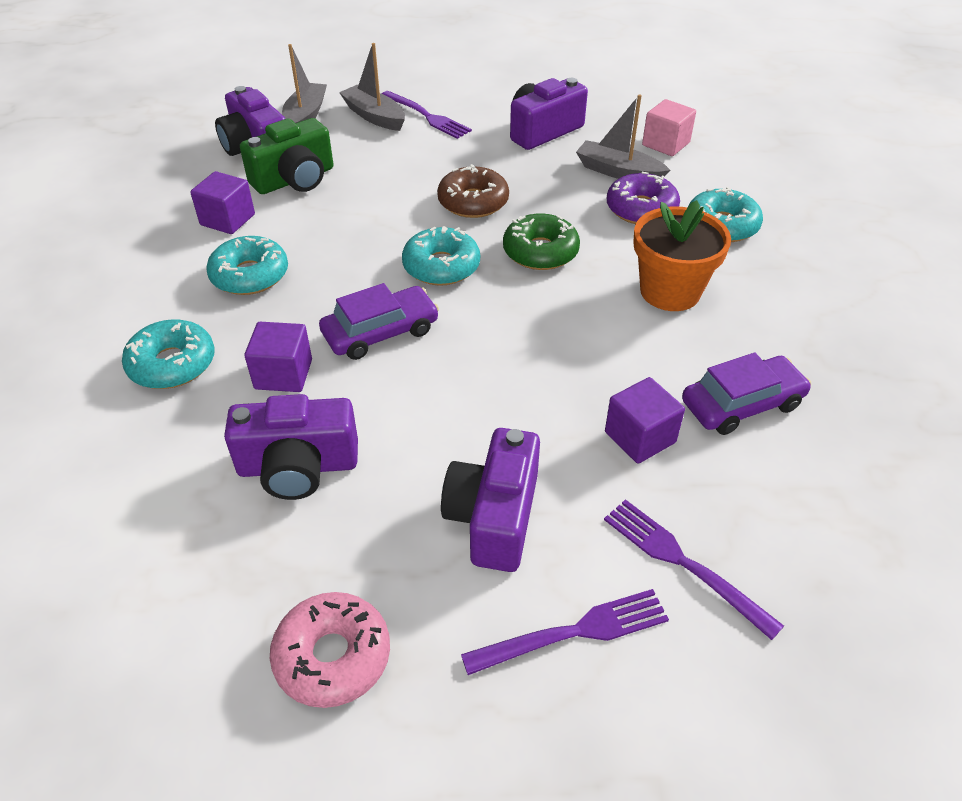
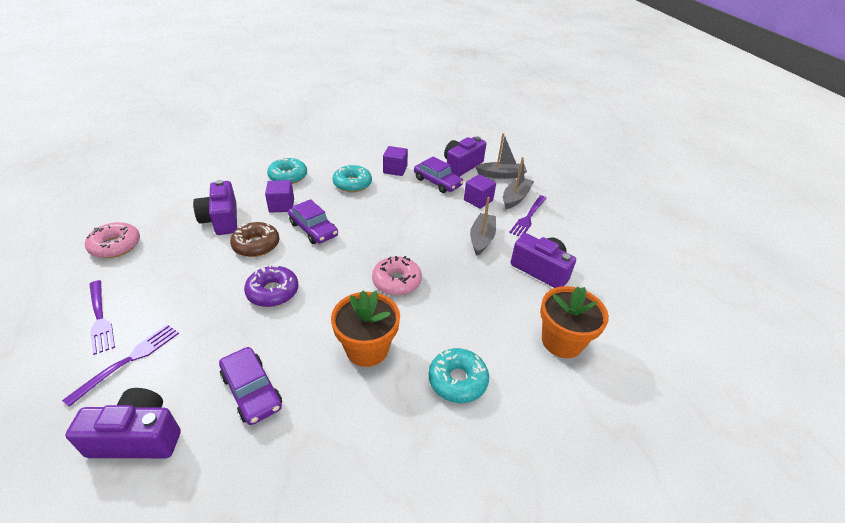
camera: 75 degrees right, 5 degrees down
(295, 179) = (437, 182): green camera -> purple car
(441, 266) = (372, 242): turquoise donut -> none
(473, 202) = (440, 247): brown donut -> brown donut (256, 245)
(494, 517) = (179, 283): purple camera -> purple camera (138, 437)
(540, 252) = (396, 281): green donut -> pink donut
(618, 172) = (506, 314): grey boat -> grey boat (481, 238)
(640, 437) = (227, 338): purple cube -> purple cube (478, 200)
(641, 209) = (462, 329): purple donut -> purple donut (273, 292)
(665, 144) = (562, 341): pink cube -> orange flower pot

